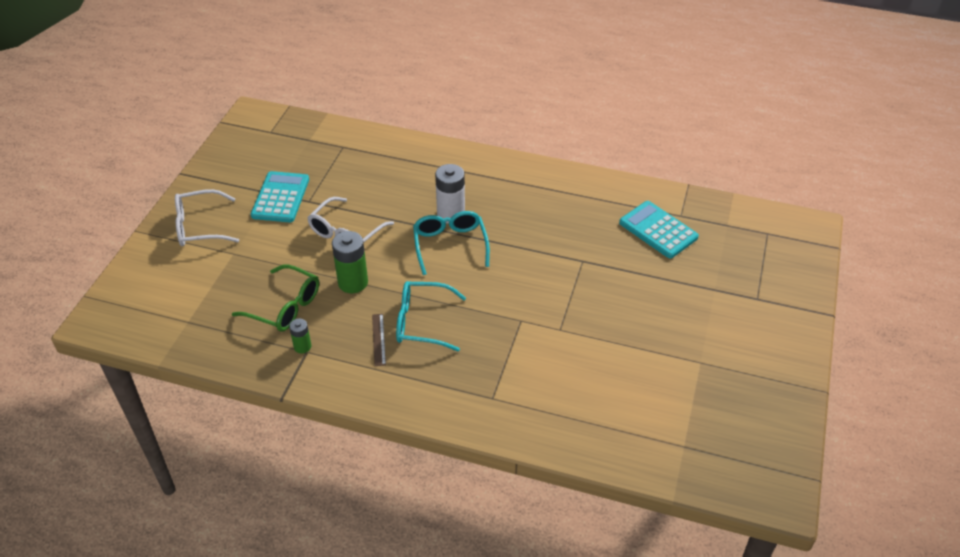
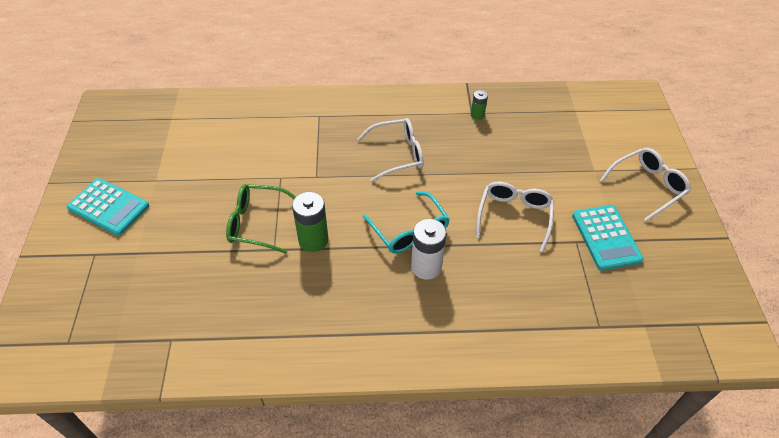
camera: 160 degrees right, 5 degrees up
(284, 306) = (514, 139): green glasses -> green glasses (258, 223)
(353, 282) = (474, 172): green battery -> green battery (313, 240)
(378, 339) = (424, 133): brown ruler -> none
(422, 322) = (397, 154): turquoise glasses -> white glasses
(658, 230) = (197, 310): turquoise calculator -> turquoise calculator (109, 207)

